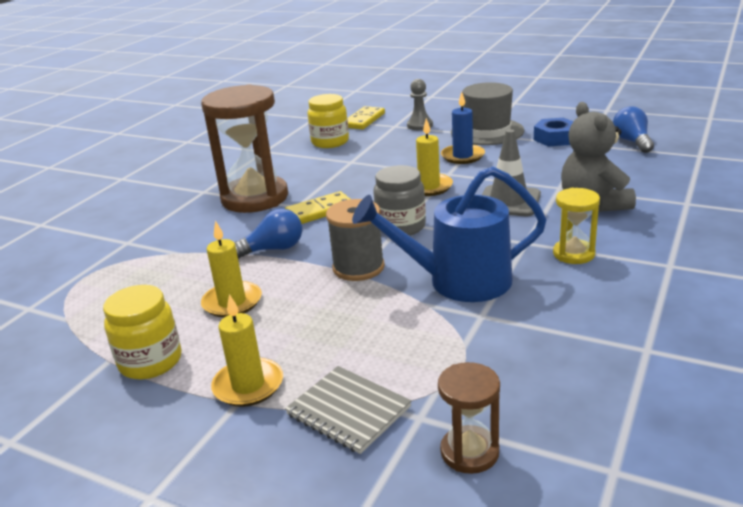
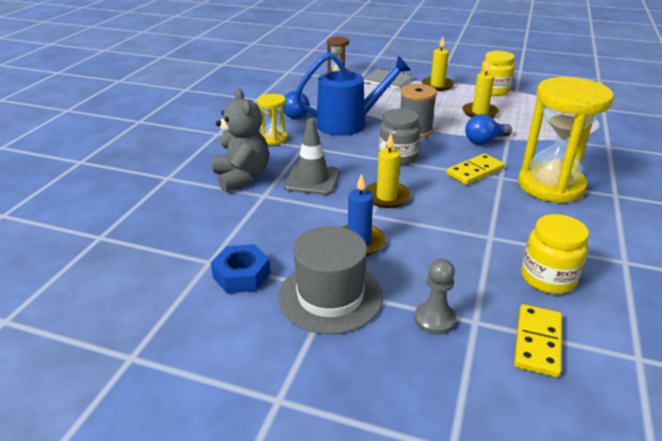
camera: 170 degrees right, 5 degrees up
(255, 198) = (550, 186): brown hourglass -> yellow hourglass
(632, 142) = (152, 264): blue light bulb -> blue light bulb (294, 114)

